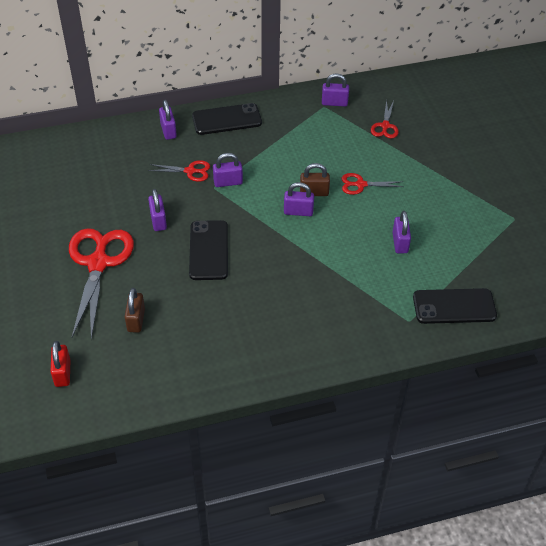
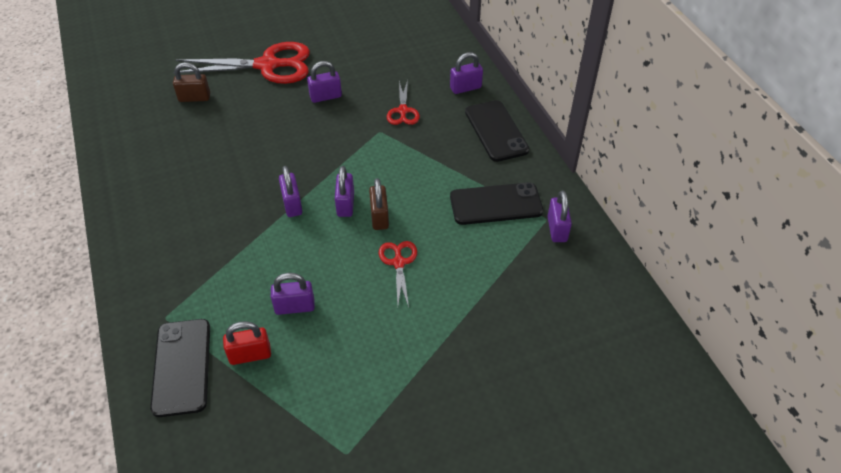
camera: 85 degrees right, 0 degrees up
(63, 373) = (141, 63): red padlock -> red padlock (250, 355)
(208, 250) = (284, 136): black phone -> black phone (496, 204)
(228, 182) = (389, 141): purple padlock -> purple padlock (292, 204)
(385, 126) = (522, 287): red scissors -> none

